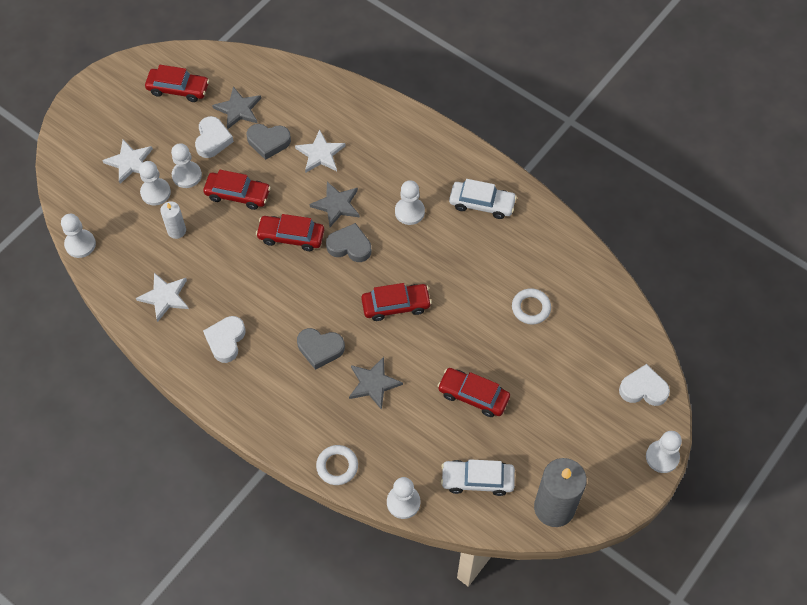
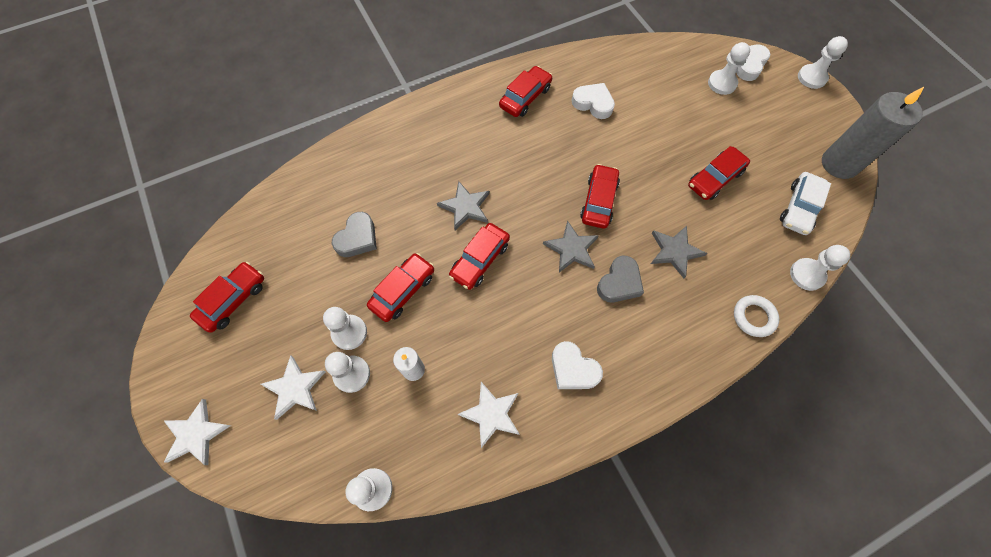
camera: 65 degrees left, 5 degrees up
(212, 140) = (321, 289): white heart -> white heart (593, 103)
(238, 109) = (300, 251): grey star -> grey star (571, 249)
(320, 154) = (399, 198): white star -> white star (196, 434)
(349, 246) = (517, 213): grey heart -> none
(409, 212) = (505, 152): white pawn -> white pawn (722, 83)
(482, 203) = (525, 97): white car -> red car
(531, 308) = (644, 105): white ring -> none

